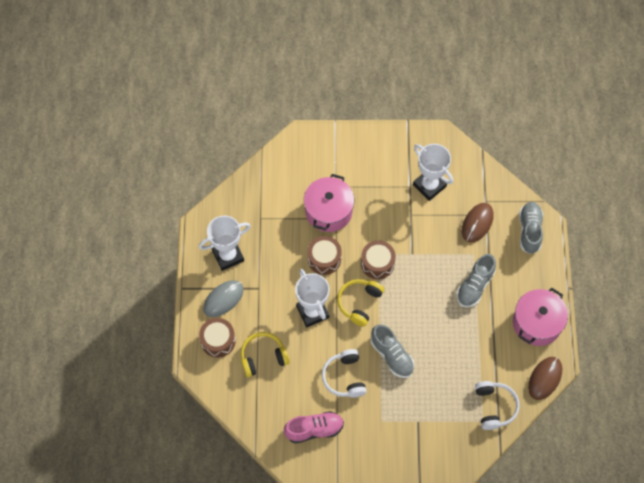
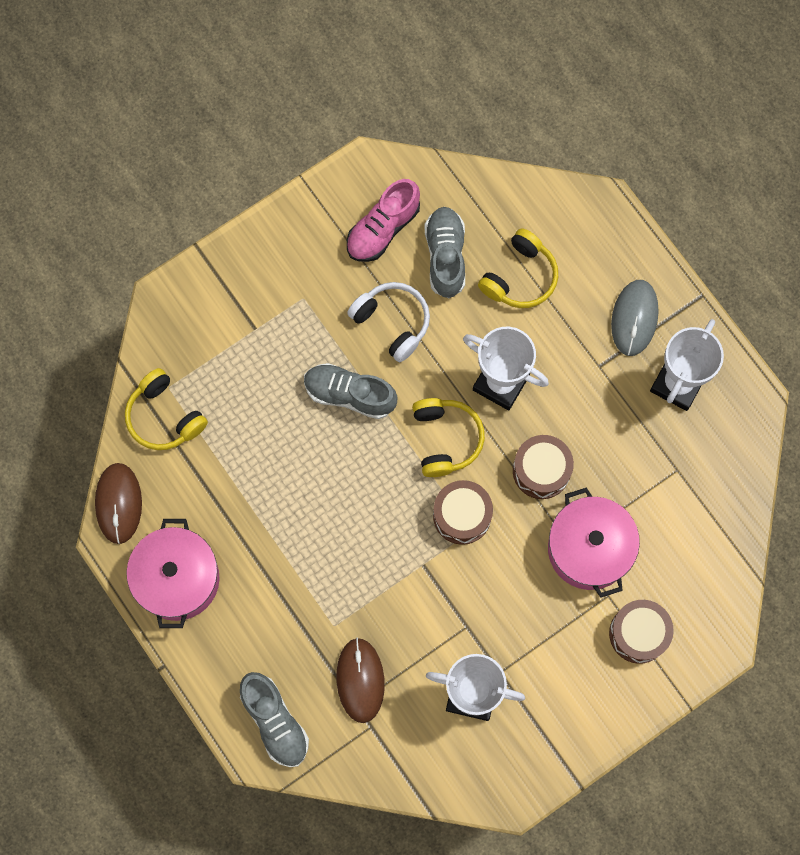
camera: 145 degrees right, 10 degrees up
(218, 341) = (596, 258): brown drum -> brown drum (638, 633)
(475, 286) = (300, 576): grey shoe -> grey shoe (445, 256)
(494, 407) = (164, 417): white headphones -> yellow headphones

